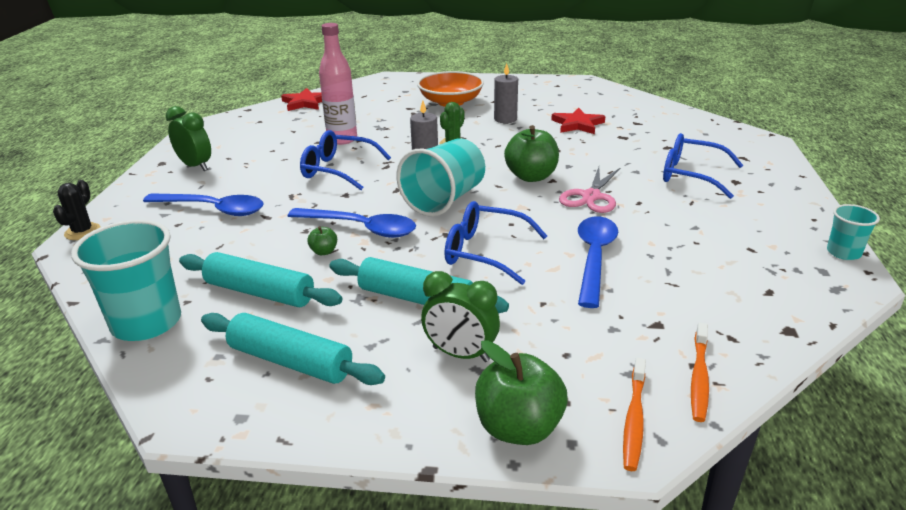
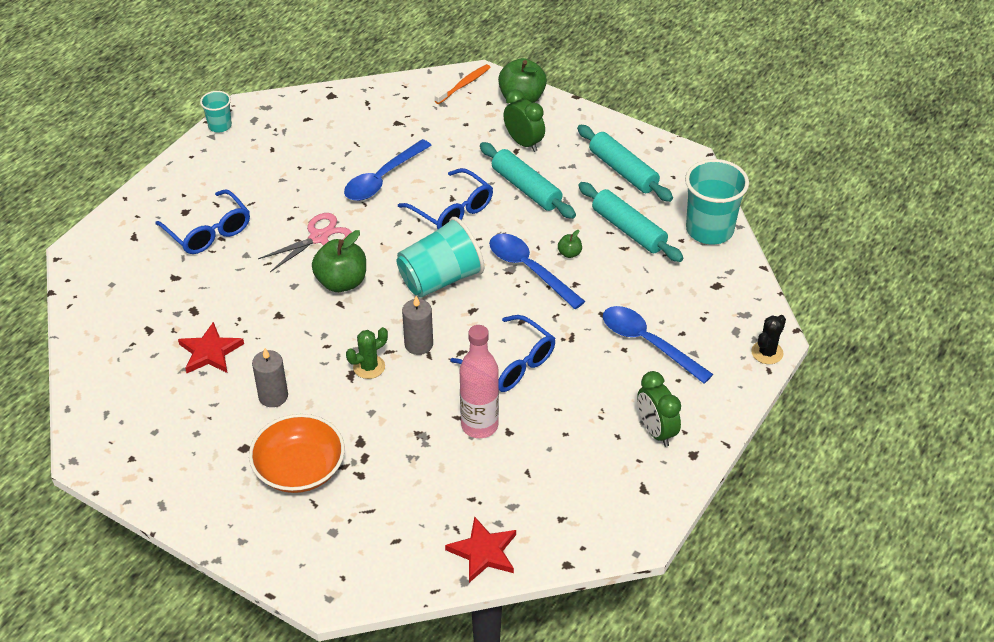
camera: 155 degrees left, 15 degrees up
(699, 377) = (410, 90): orange toothbrush -> none

